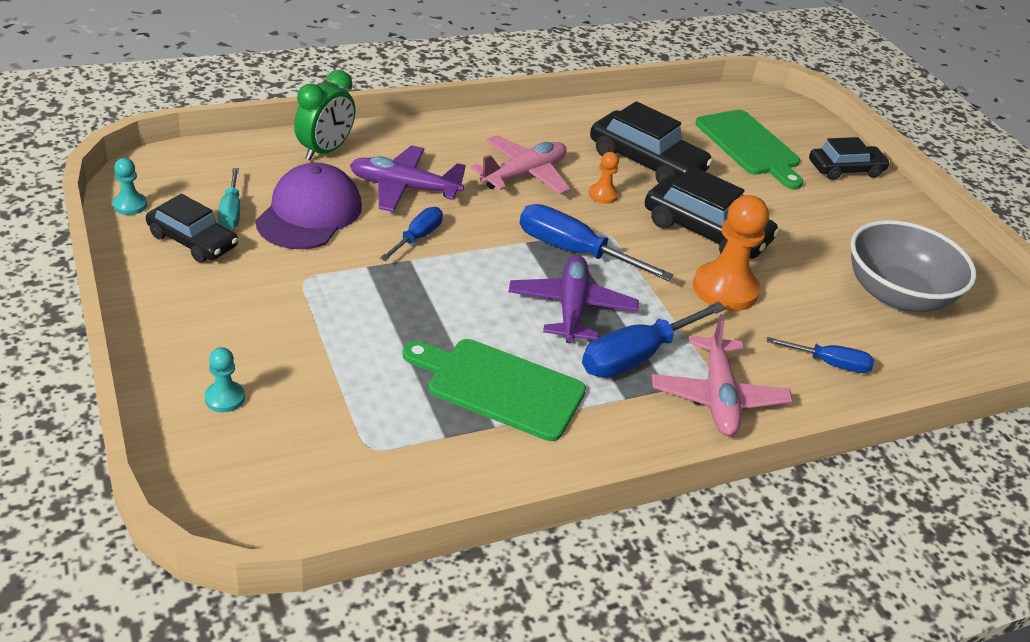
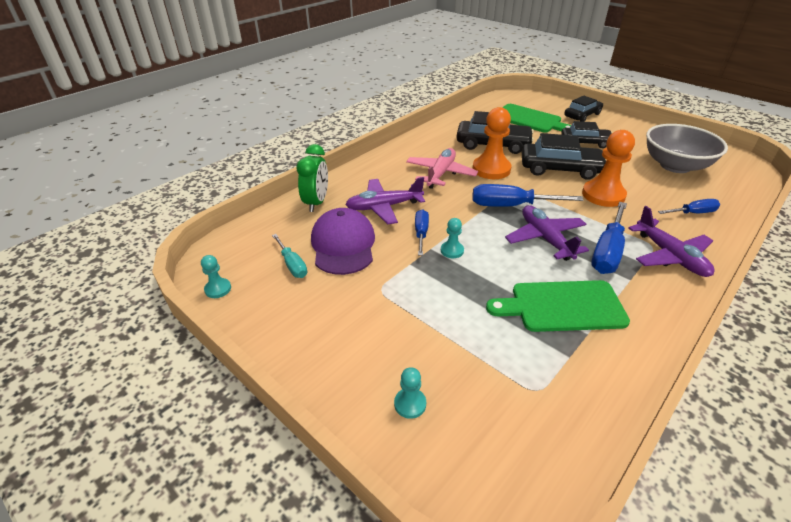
camera: 20 degrees left, 0 degrees up
(192, 241) = (284, 295): black car -> black car (585, 142)
(434, 272) = (452, 250): none -> turquoise pawn
(603, 195) = (491, 169): orange pawn -> orange pawn, size x2.04
(718, 396) = (670, 256): pink plane -> purple plane

